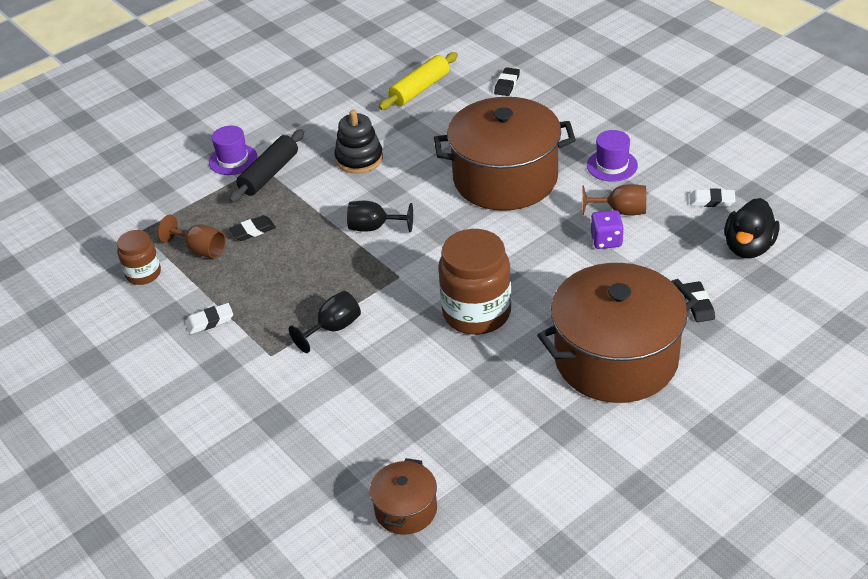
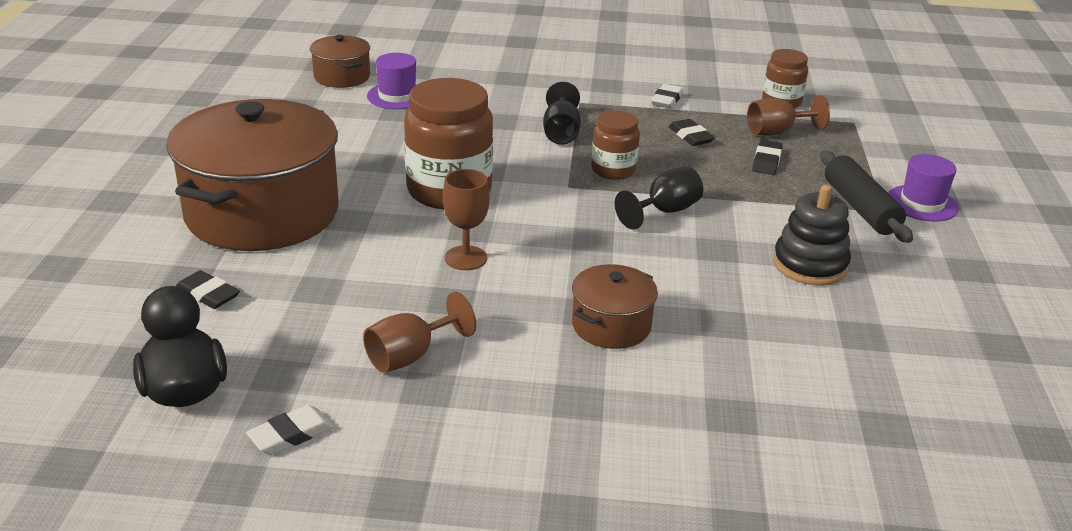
camera: 130 degrees right, 10 degrees down
(353, 274) = (613, 170): none -> brown jar
(420, 89) = (925, 392): yellow rolling pin -> none
(505, 178) = (611, 325): brown pot -> brown pot, size x0.46
(507, 84) = (835, 474): black eraser -> black eraser (690, 136)
(528, 254) = (466, 258): none -> brown goblet
(606, 240) = (390, 312): purple dice -> none
(612, 165) = (495, 416): purple hat -> purple hat (397, 96)

